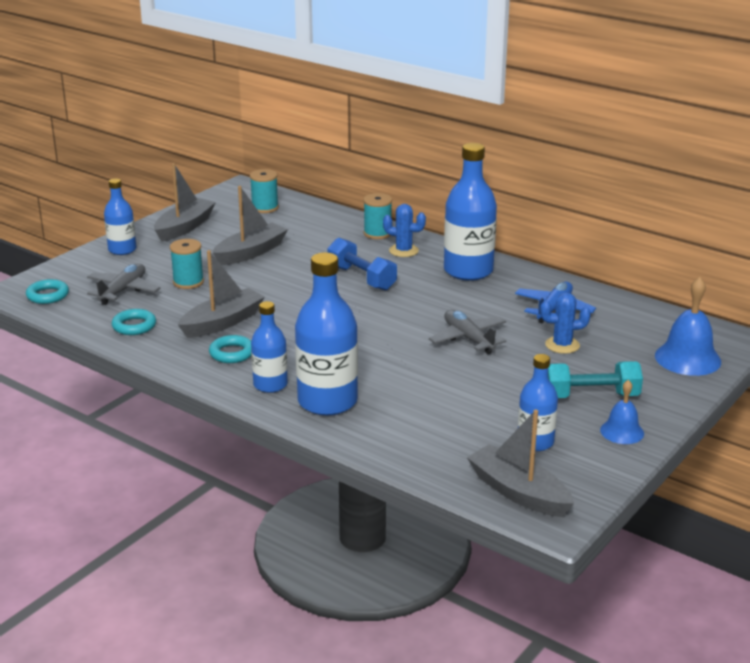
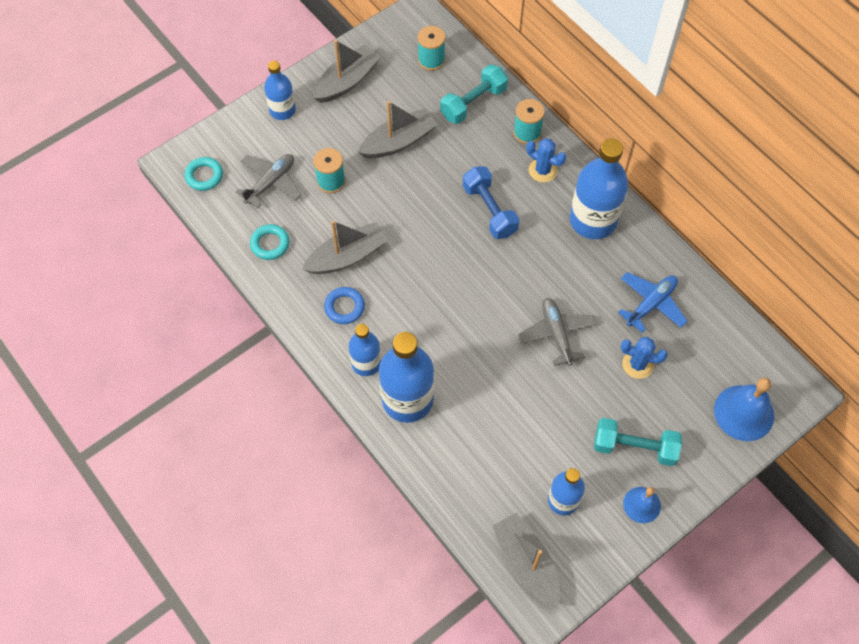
camera: 15 degrees right, 35 degrees up
(232, 353) = (344, 307): turquoise ring -> blue ring
(317, 224) = (473, 103): none -> turquoise dumbbell

